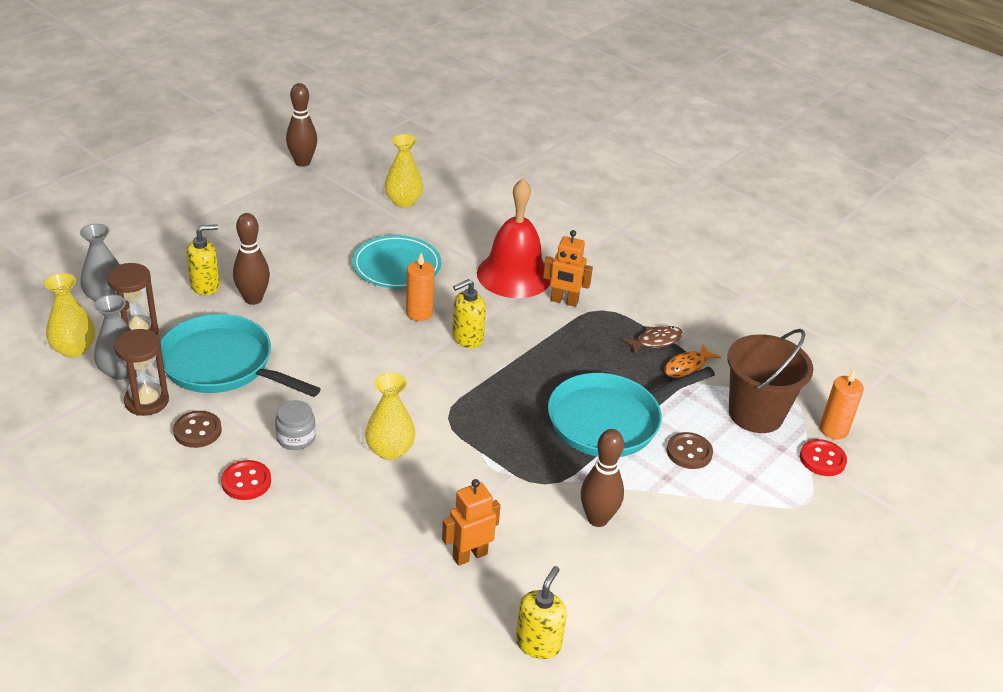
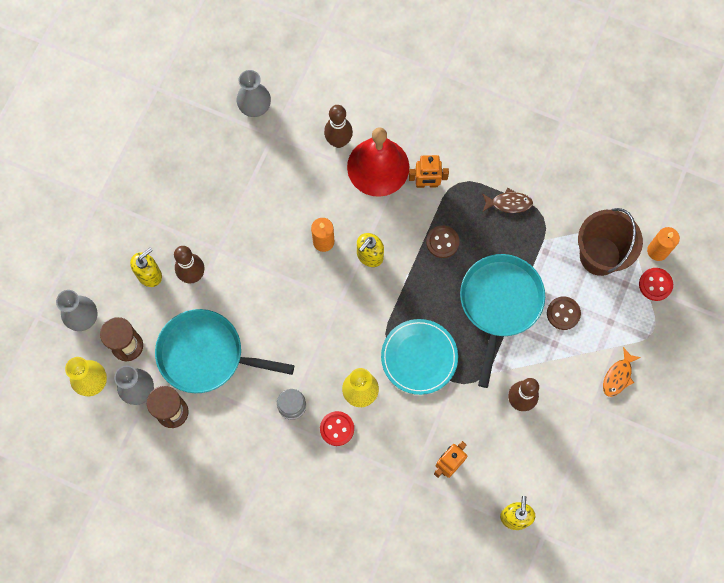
camera: 15 degrees left, 35 degrees up
(197, 431) = (222, 426): brown button -> brown button (442, 242)
(246, 482) = (278, 458): red button -> red button (337, 429)
(302, 162) = (148, 86): brown bowling pin -> brown bowling pin (338, 141)
(396, 266) = (284, 192): turquoise plate -> turquoise plate (419, 357)
(403, 201) = (255, 106): yellow vase -> grey vase
(609, 420) = (500, 303): turquoise pan -> turquoise pan turned 150 degrees clockwise
(656, 341) = (509, 203): brown fish -> brown fish turned 45 degrees clockwise
(687, 367) = (539, 224): orange fish -> orange fish (618, 376)

